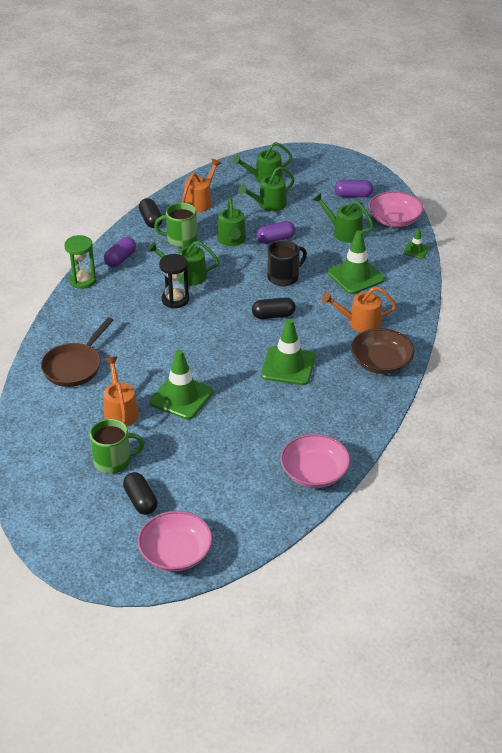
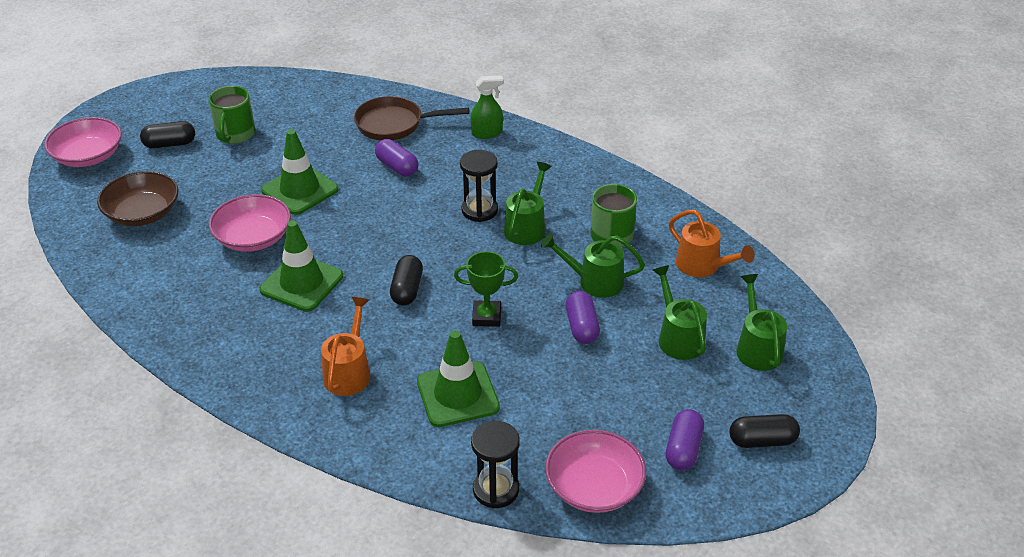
camera: 105 degrees right, 0 degrees up
(74, 366) = (394, 124): brown pan -> brown pan turned 45 degrees counterclockwise
(75, 314) = (487, 133): none -> green spray bottle
(82, 280) = (549, 144): green hourglass -> none
(120, 259) = (583, 177): purple capsule -> purple capsule (397, 167)
(120, 411) = (305, 146): orange watering can -> none
(151, 220) = (666, 213): black capsule -> black capsule (762, 441)
(284, 277) = (486, 317): black mug -> green trophy
(314, 472) = (115, 267): pink bowl -> pink bowl (253, 238)
(343, 232) = (577, 409): green watering can -> none
(381, 362) = (257, 372): brown bowl -> brown bowl (142, 213)
(416, 250) = (496, 489): green traffic cone -> black hourglass

